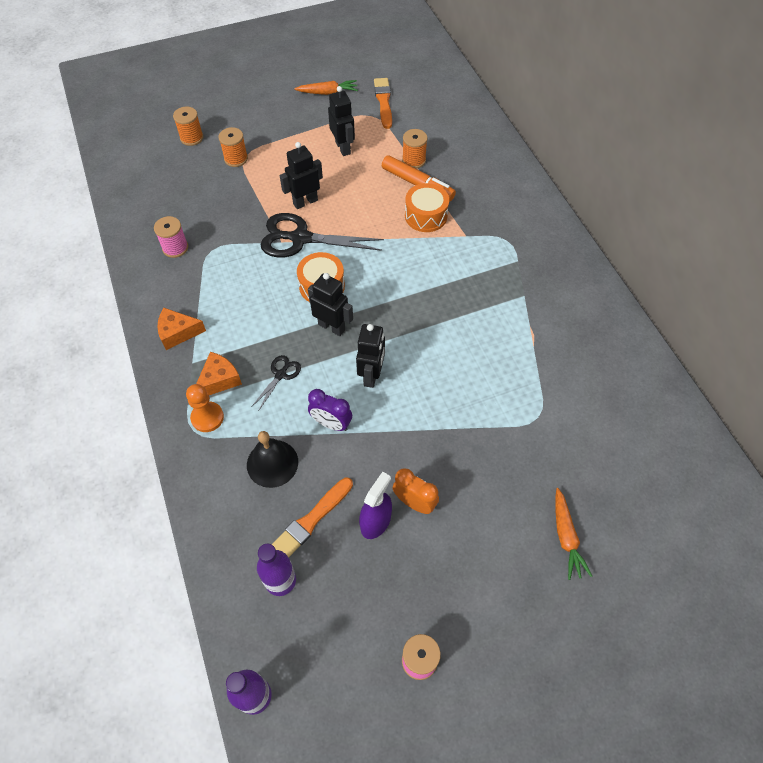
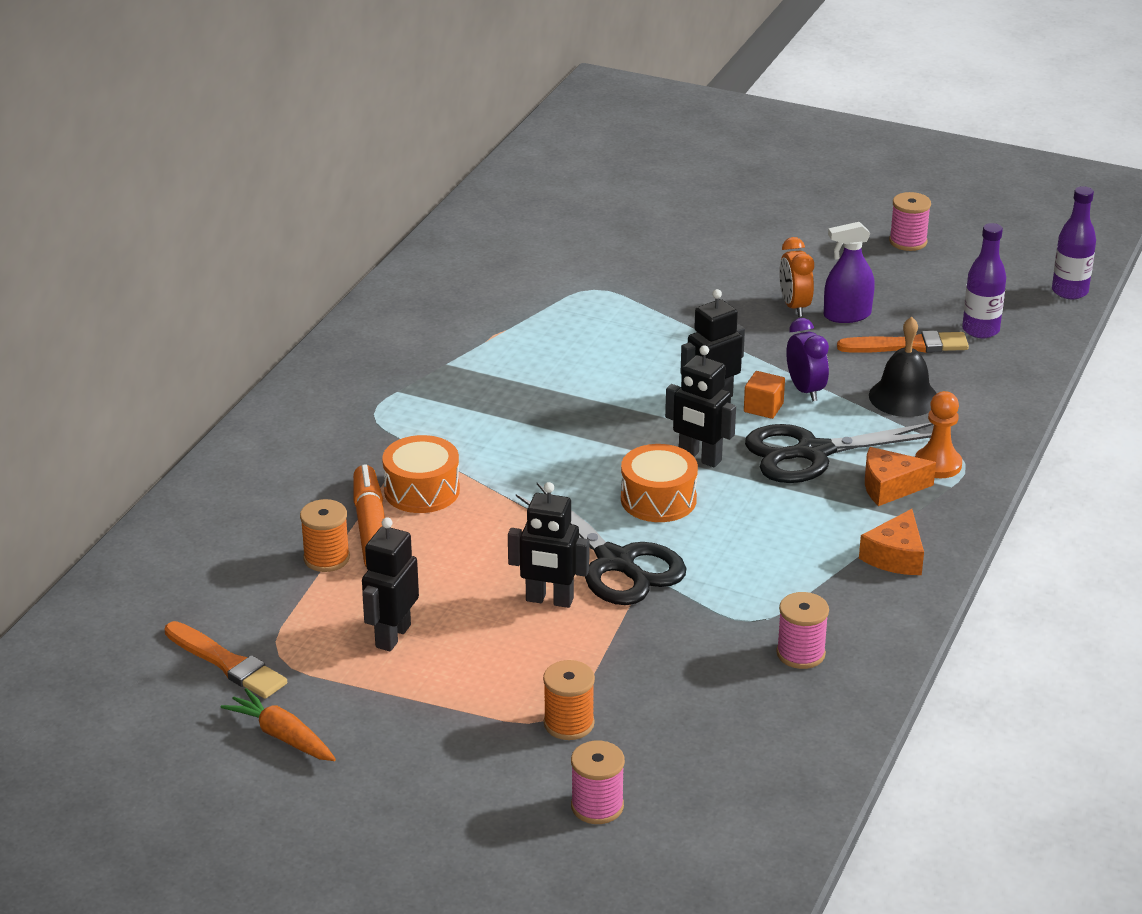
camera: 135 degrees left, 25 degrees down
(178, 333) = (895, 556): orange cheese -> orange cheese turned 75 degrees clockwise
(191, 138) = (597, 806): orange spool -> pink spool
(280, 375) = (813, 453): black scissors -> black scissors, size x2.08
(332, 327) = (699, 458): black robot -> black robot turned 45 degrees counterclockwise
(339, 390) = (763, 408): none -> orange cube
(383, 102) = (227, 663): orange brush -> orange brush turned 90 degrees counterclockwise
(566, 537) = (690, 228): orange carrot -> none

